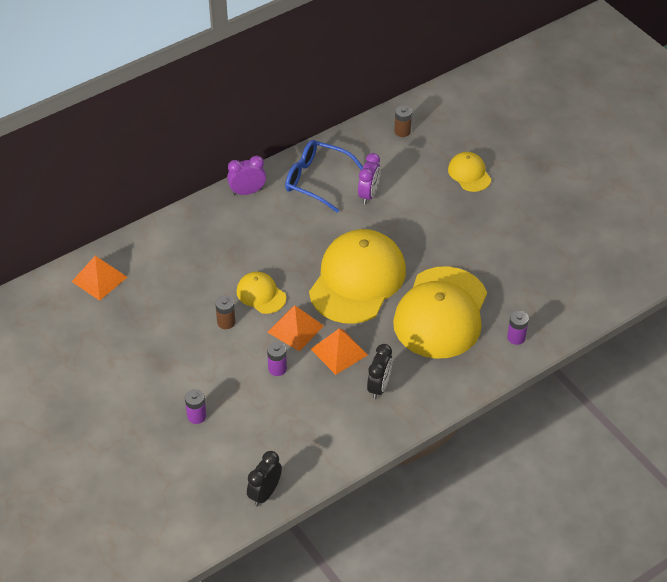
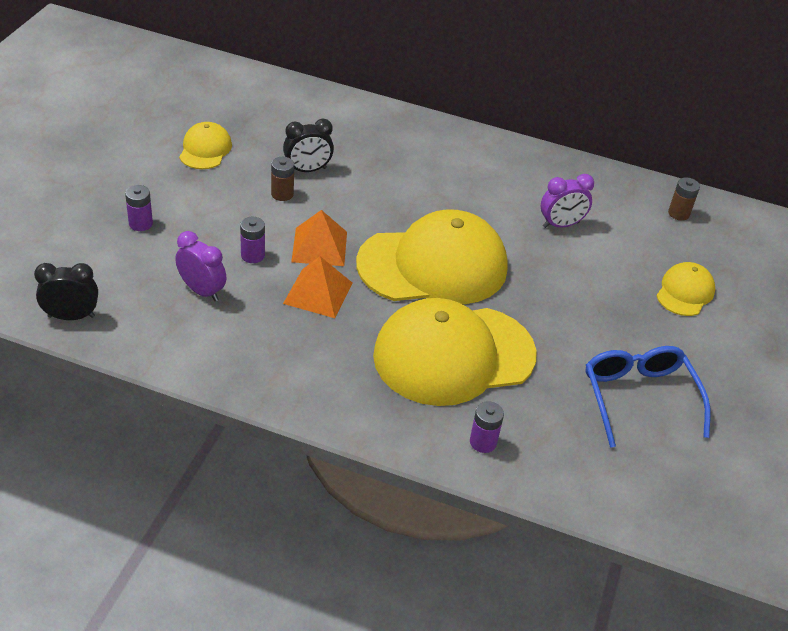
camera: 50 degrees right, 5 degrees down
(99, 279) = (260, 94): orange pyramid -> none
(247, 192) = (467, 139): purple clock -> purple clock (202, 291)
(261, 294) = (342, 203): yellow cap -> yellow cap (205, 149)
(316, 180) = (536, 179): blue glasses -> blue glasses (638, 397)
(379, 387) = (296, 347): black clock -> black clock (307, 170)

